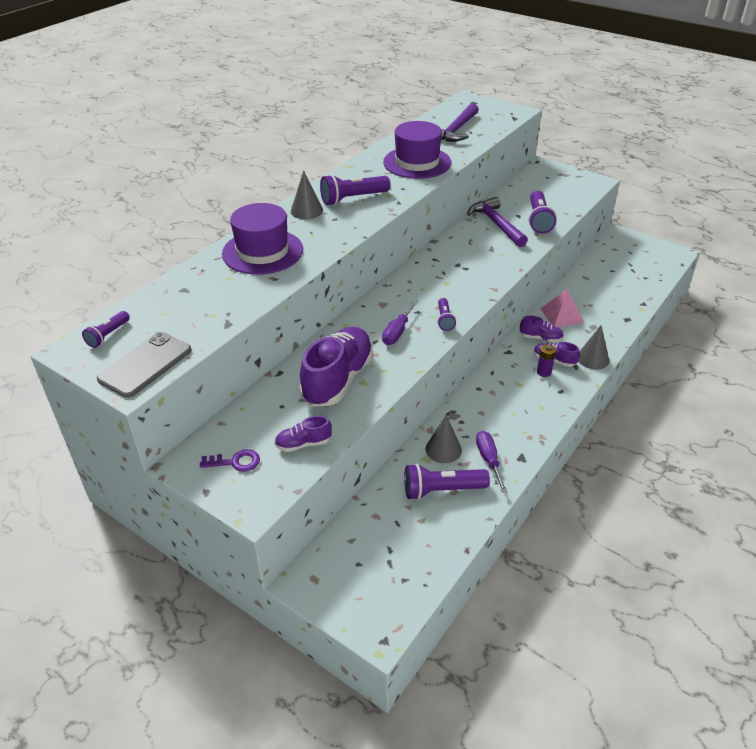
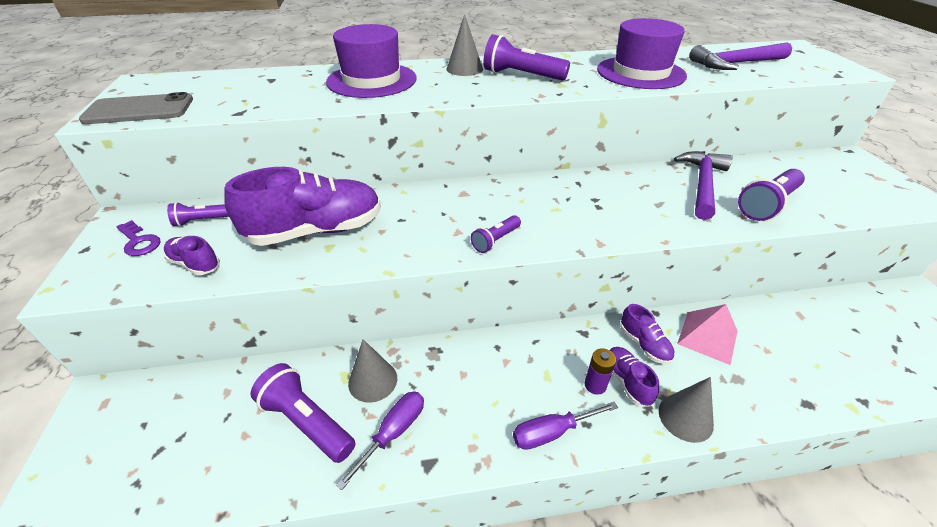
camera: 45 degrees right, 0 degrees up
(108, 335) = (172, 83): purple flashlight -> purple flashlight (202, 221)
(397, 332) = (433, 224): purple screwdriver -> purple screwdriver (552, 432)

